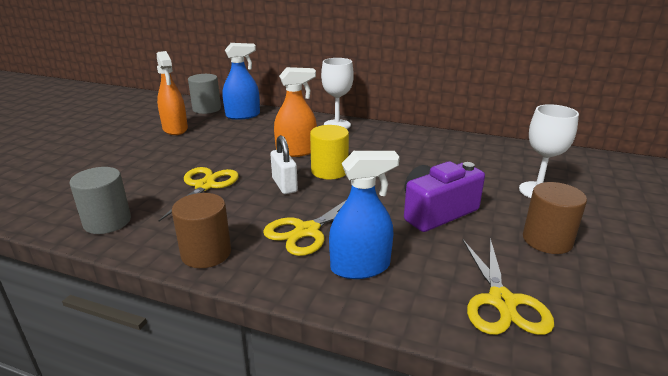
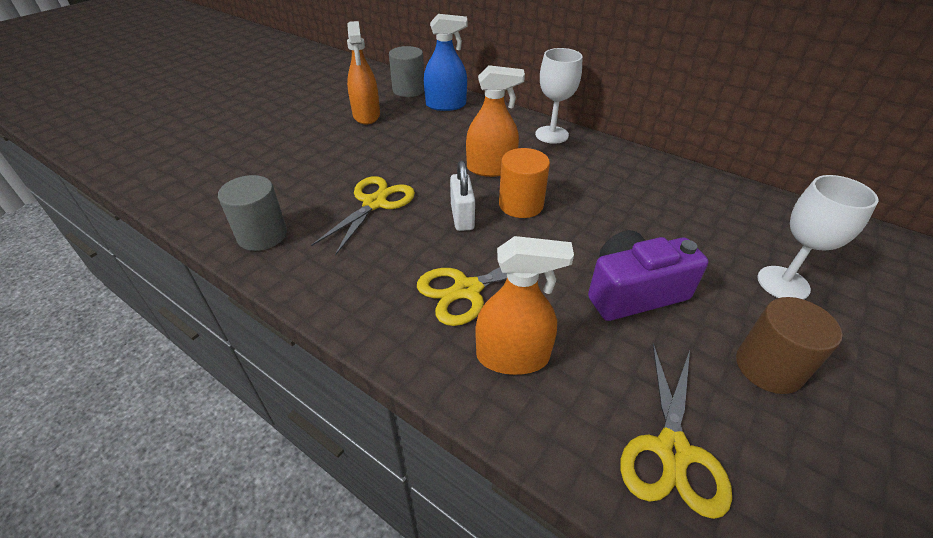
camera: 15 degrees right, 15 degrees up
(206, 253) = (348, 299): brown cylinder -> none
(329, 171) = (521, 204): yellow cylinder -> orange cylinder
(360, 267) = (512, 356): blue spray bottle -> orange spray bottle

